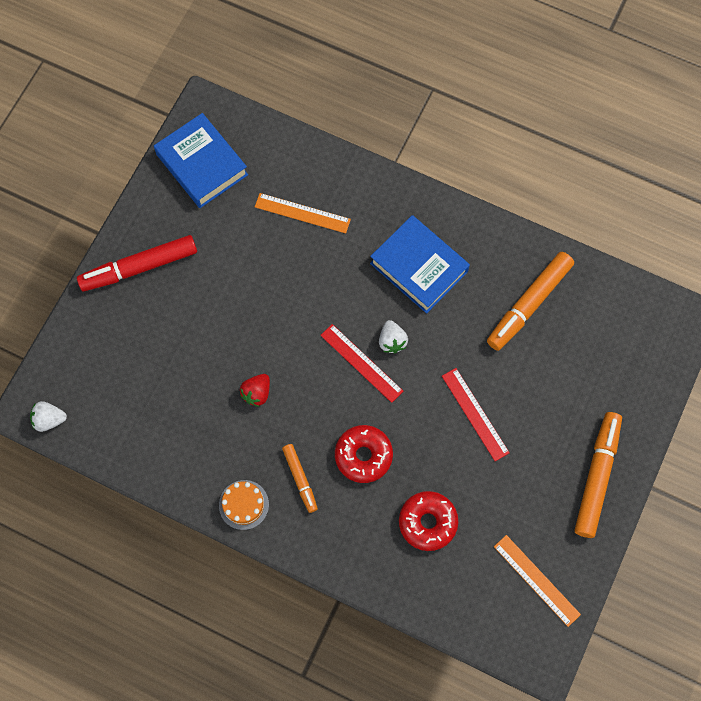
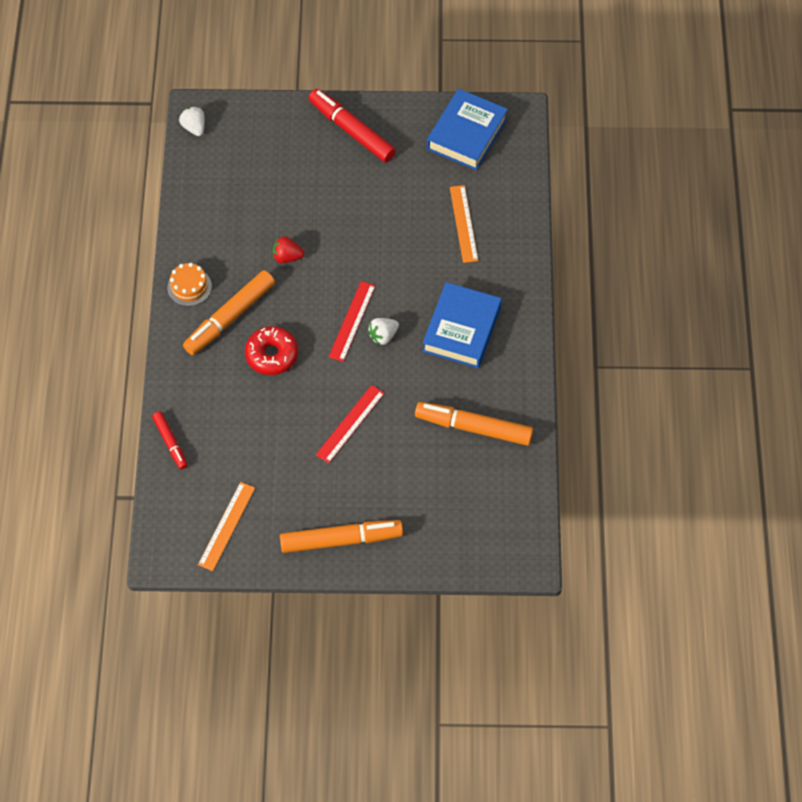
camera: 65 degrees right, 10 degrees down
(300, 479) = (229, 317): orange marker -> orange marker, size x1.79
(418, 598) = (170, 442): none -> red marker
(427, 522) = (237, 424): red donut -> none

